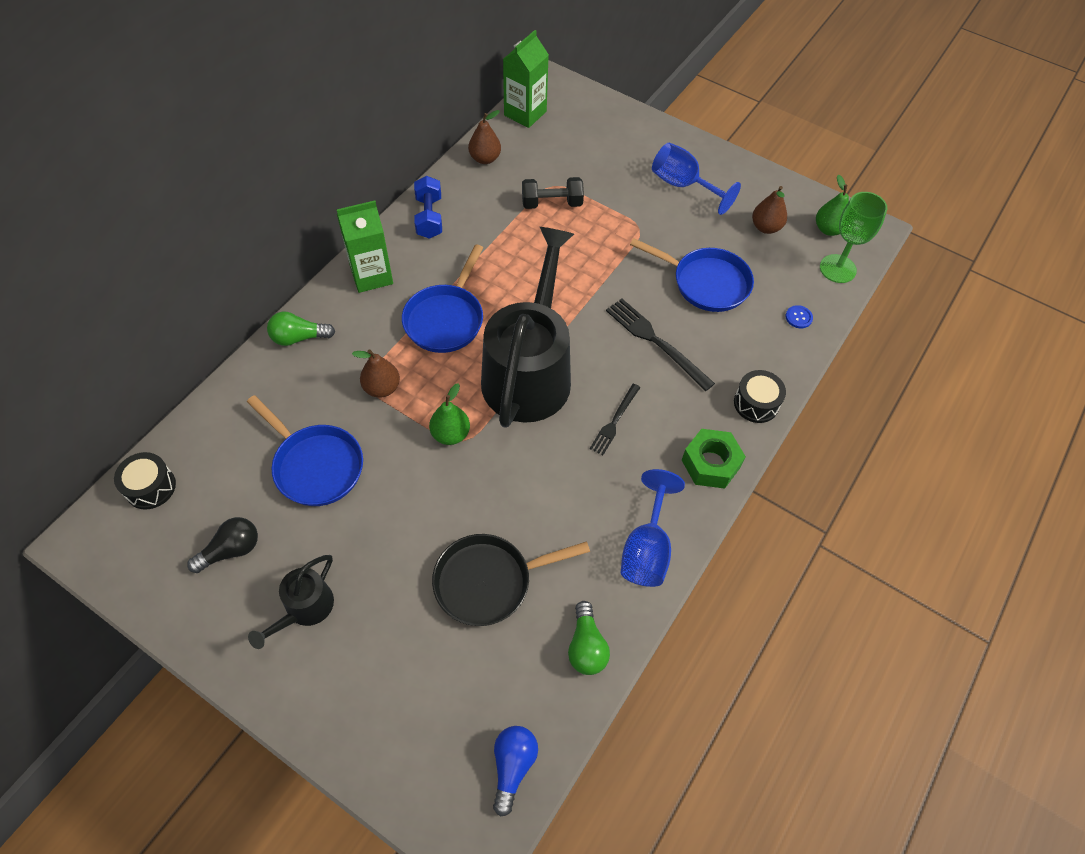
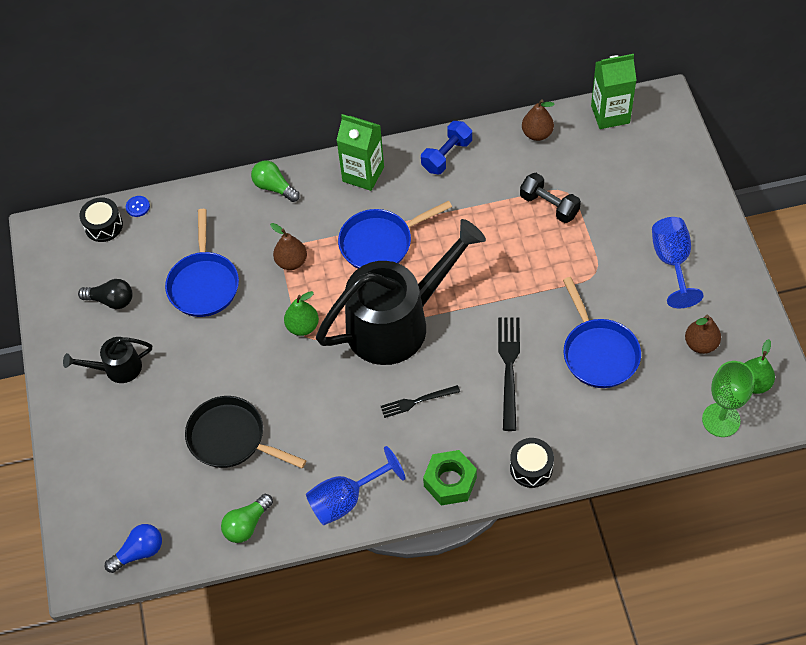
camera: 50 degrees right, 0 degrees up
(798, 317) = (640, 432): blue button -> blue button (138, 207)

